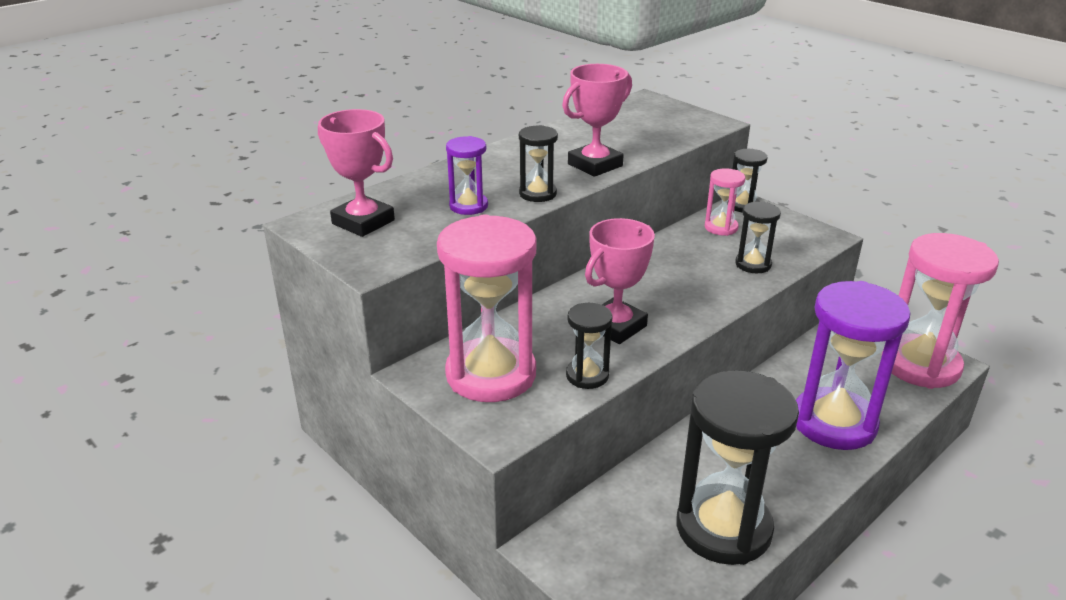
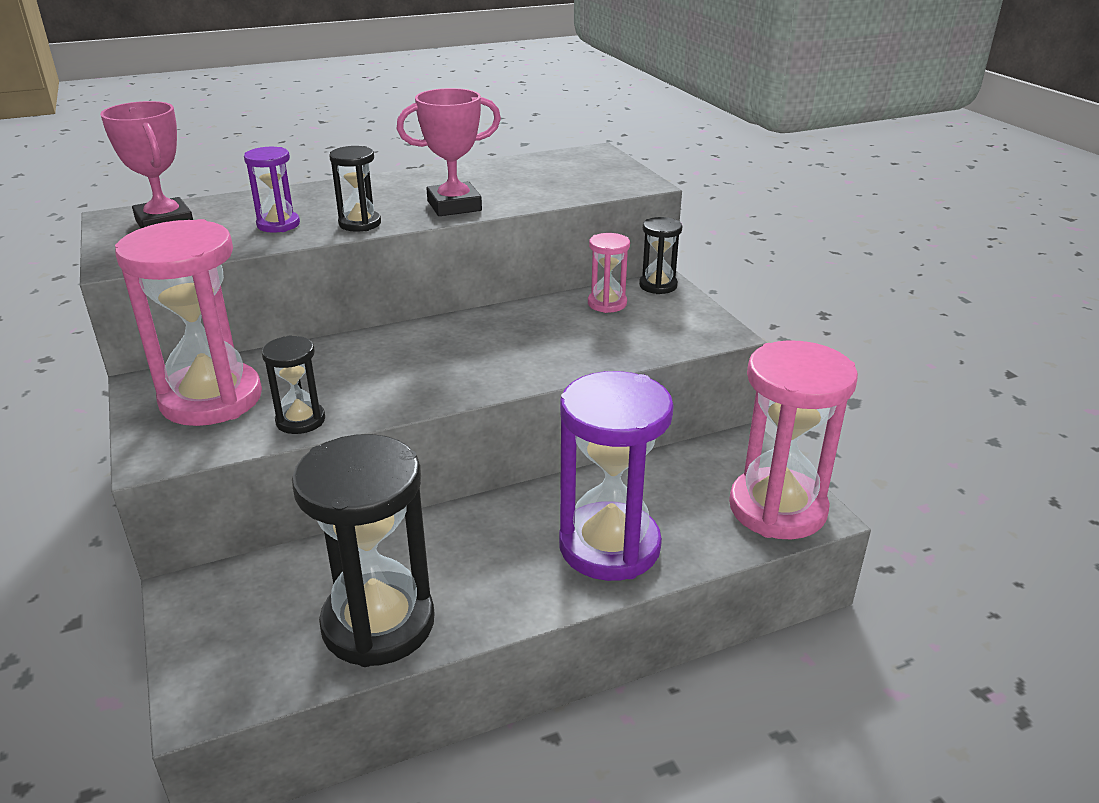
camera: 20 degrees right, 0 degrees up
(616, 326) = (383, 379): pink trophy -> none
(753, 264) = (601, 347): black hourglass -> none

